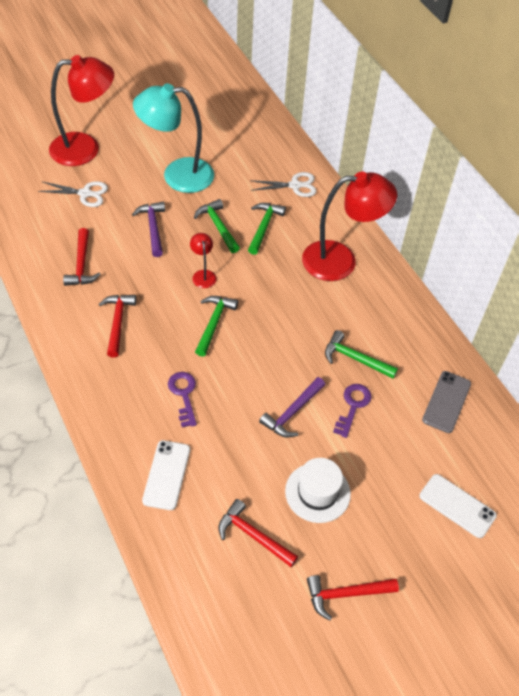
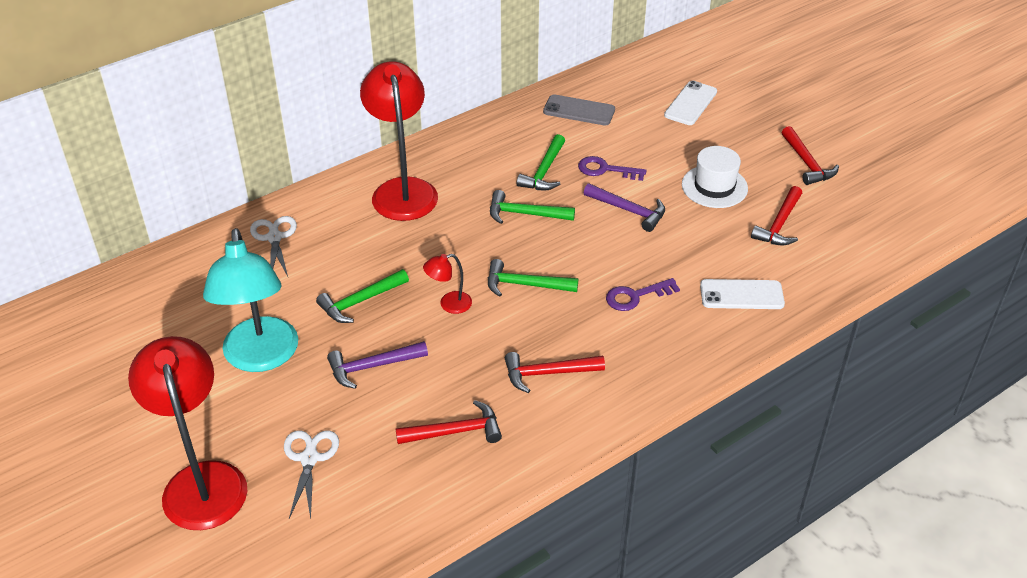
camera: 95 degrees left, 10 degrees down
(264, 227) = (355, 259): green hammer -> green hammer (524, 214)

